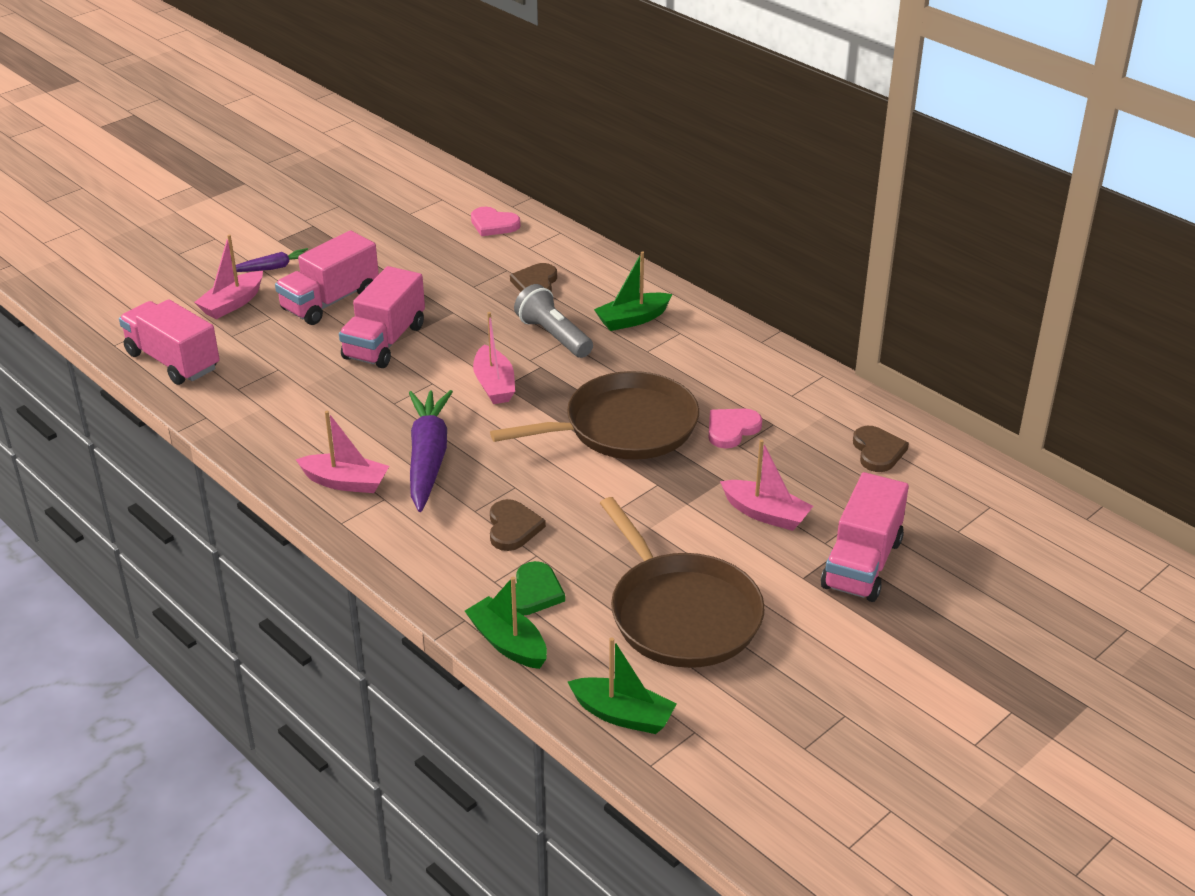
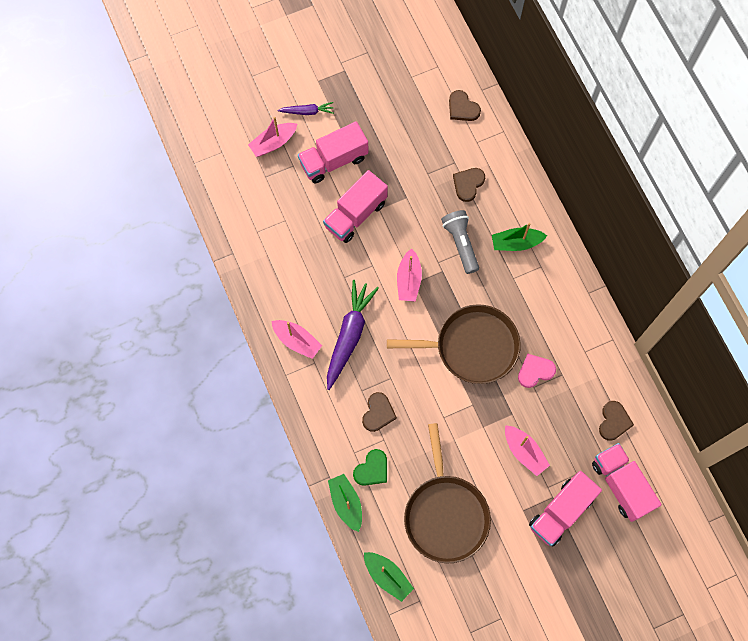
camera: 20 degrees right, 35 degrees up
(173, 361) = (225, 191): pink truck -> pink truck (621, 485)
(493, 224) = (462, 108): pink heart -> brown heart

